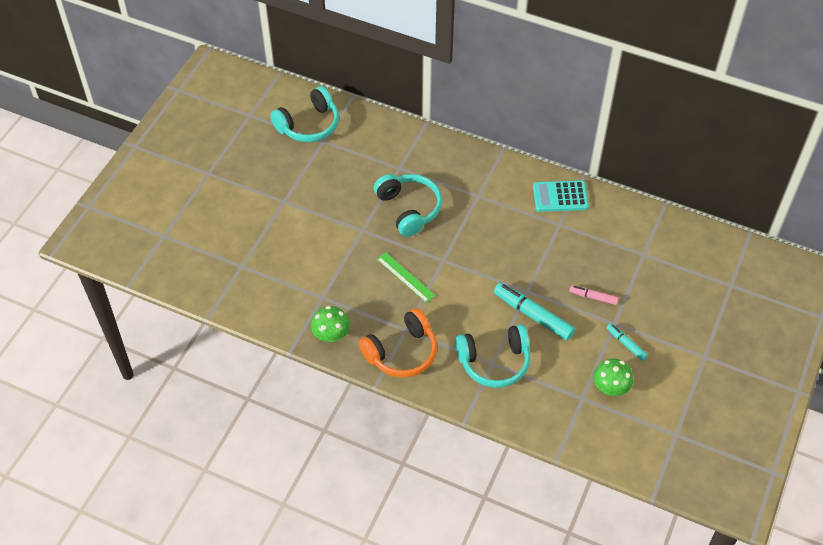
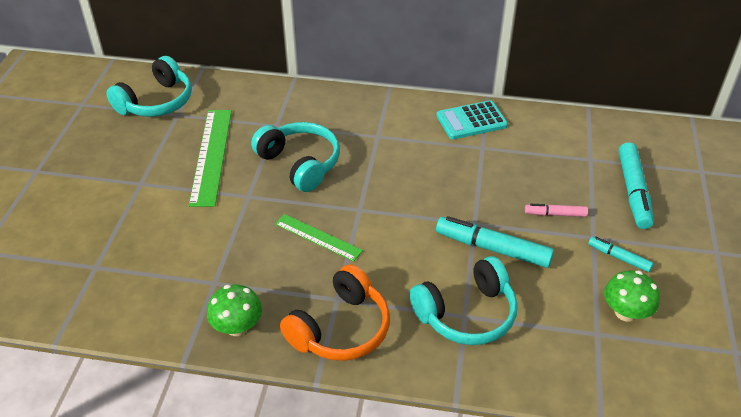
camera: 15 degrees left, 10 degrees down
(342, 187) = (211, 156): none -> green ruler
(664, 291) = (633, 191): none -> turquoise marker

